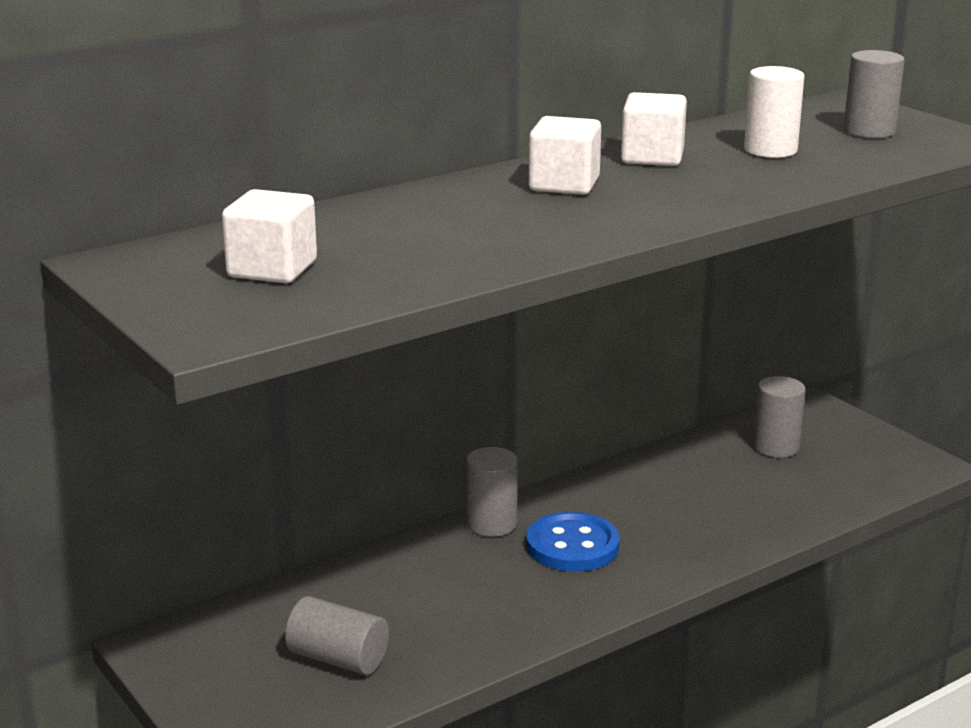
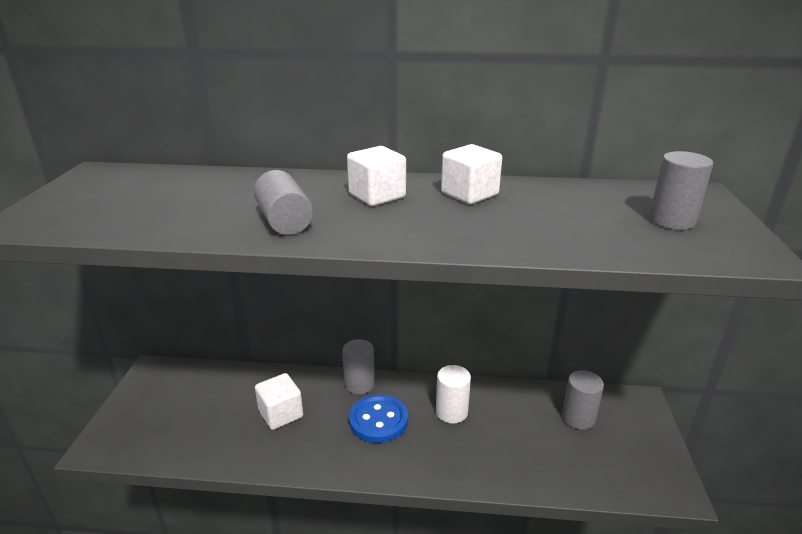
camera: 40 degrees right, 5 degrees up
(272, 269) = (130, 197): white cube -> white cube (281, 414)
(338, 659) = (195, 422): grey cylinder -> grey cylinder (284, 221)
(770, 150) = (560, 212): white cylinder -> white cylinder (451, 412)

